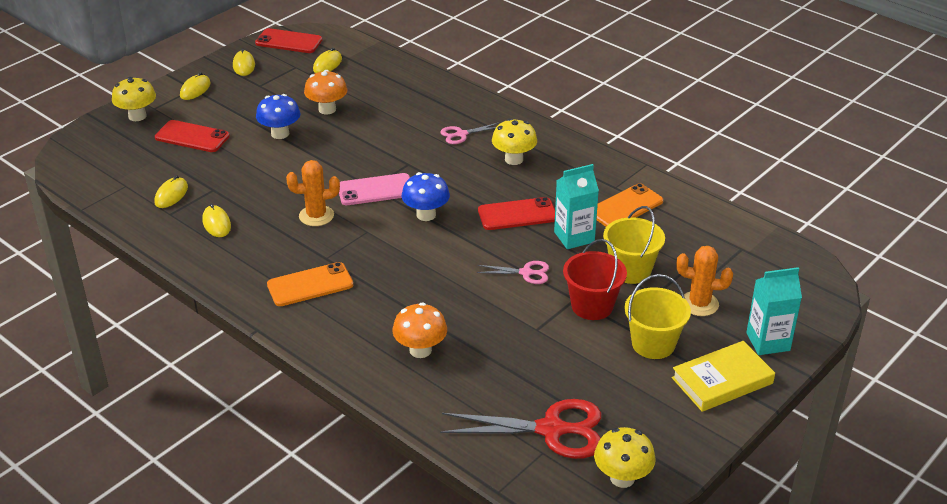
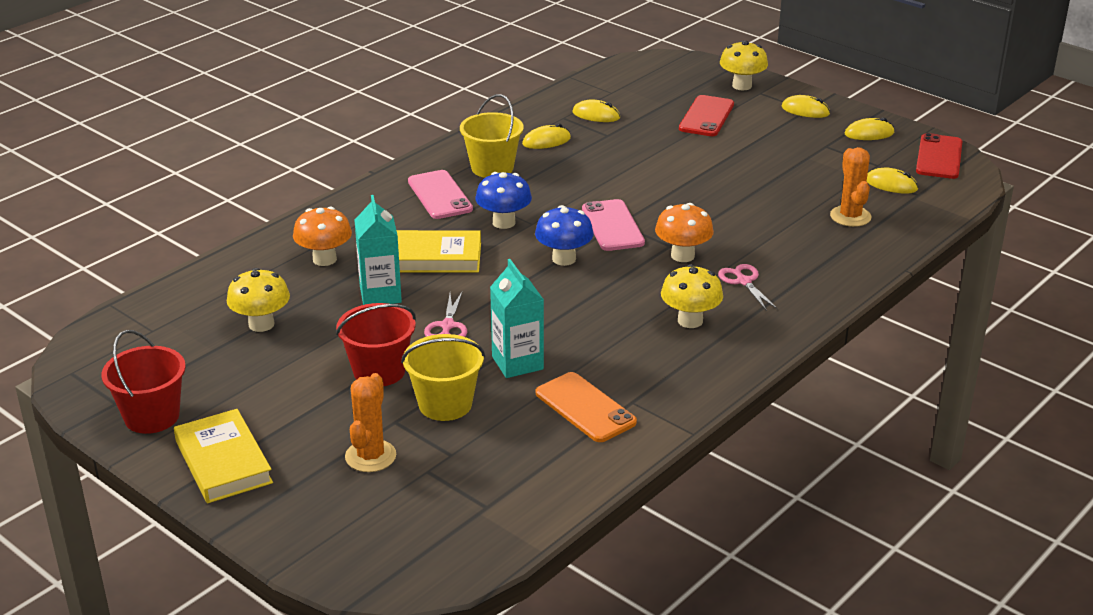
camera: 90 degrees right, 5 degrees down
(280, 134) = (722, 164): blue mushroom -> blue mushroom (504, 222)
(310, 285) = (439, 195): orange phone -> pink phone
(316, 216) = (560, 193): orange cactus -> orange cactus (850, 216)
(327, 109) = (782, 189): orange mushroom -> orange mushroom (682, 256)
(420, 283) = (435, 257): none -> yellow book
(517, 214) = (565, 321): red phone -> none
(552, 430) = (182, 337): red scissors -> none
(622, 478) = (97, 378): yellow mushroom -> yellow mushroom (261, 324)
(653, 344) = (301, 413): yellow bucket -> yellow bucket (492, 168)
(672, 431) = (152, 416): none -> red bucket
(768, 342) = (285, 508): turquoise carton -> turquoise carton (380, 294)

